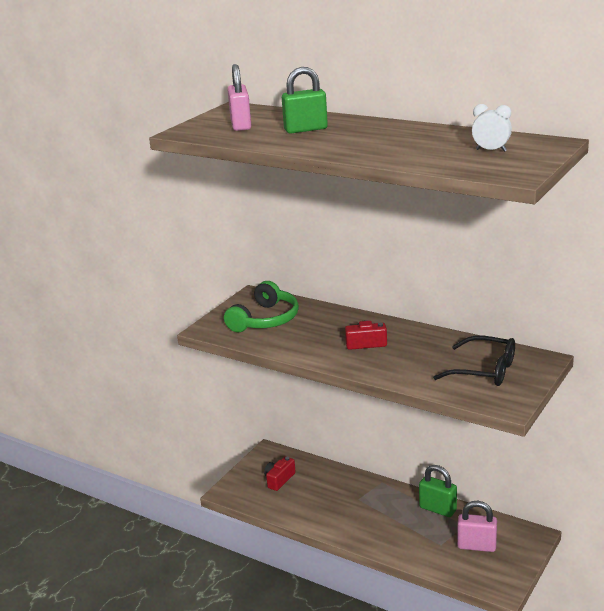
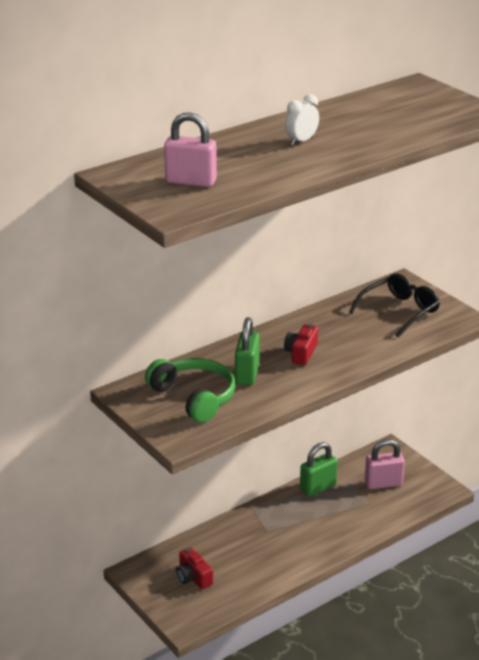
camera: 70 degrees left, 5 degrees up
(305, 129) = (251, 156): green padlock -> green padlock (247, 374)
(476, 546) = (383, 483): pink padlock -> pink padlock turned 45 degrees clockwise
(491, 150) = (411, 106): white clock -> white clock (301, 141)

